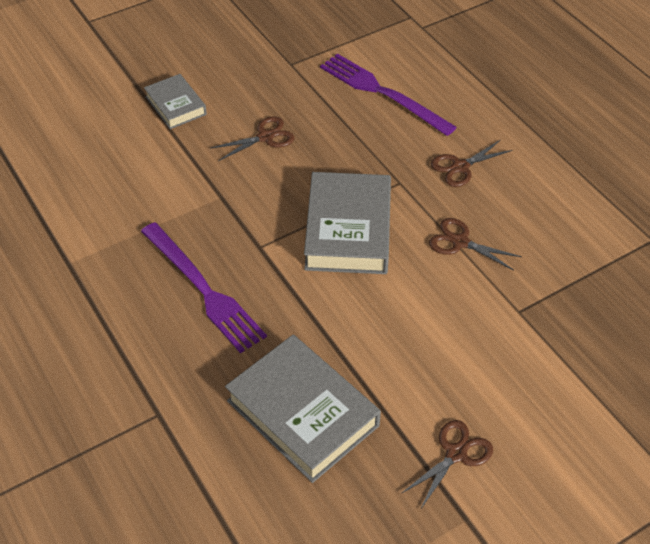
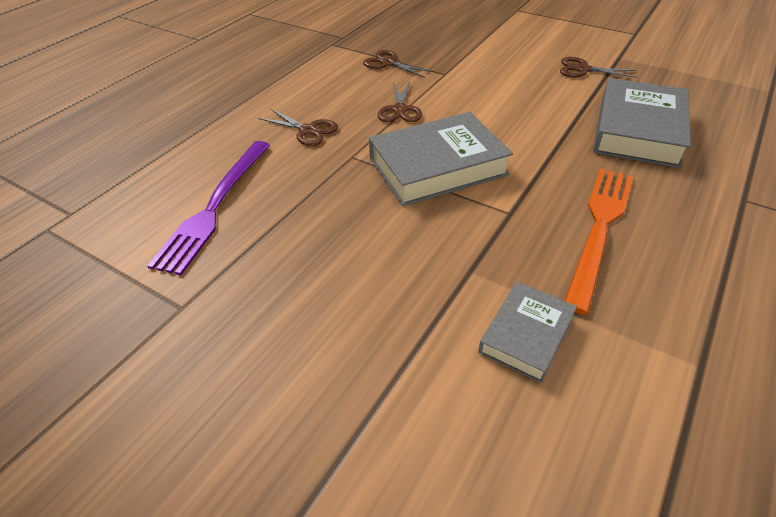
camera: 115 degrees left, 5 degrees down
(176, 105) = (334, 405): grey book -> grey book (526, 335)
(203, 289) = (599, 229): purple fork -> orange fork
(265, 137) = (345, 274): brown scissors -> brown scissors (388, 63)

